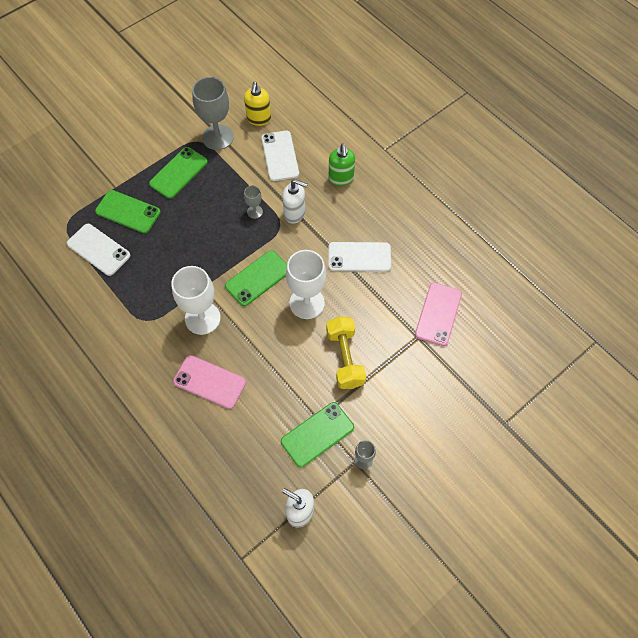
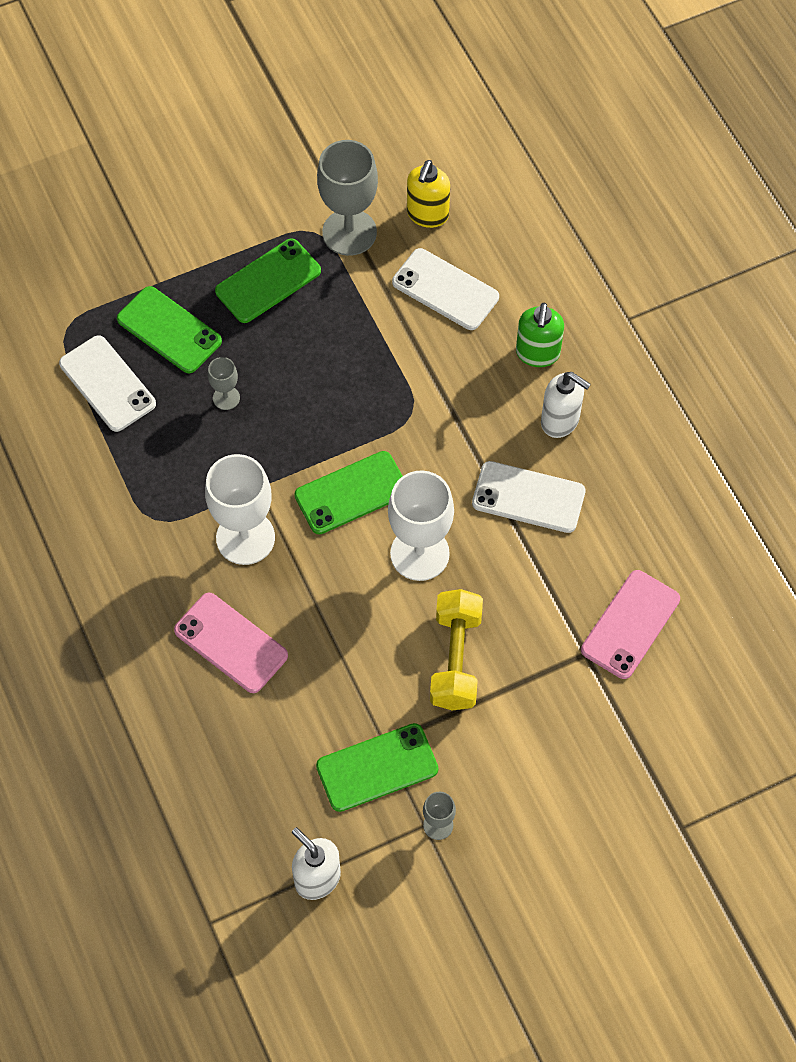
camera: 15 degrees right, 0 degrees up
(255, 212) = (376, 378): grey goblet -> grey goblet (226, 398)
(280, 156) = (445, 290): white phone -> white phone turned 60 degrees counterclockwise
(295, 213) = (442, 397): white soap dispenser -> white soap dispenser (560, 421)

